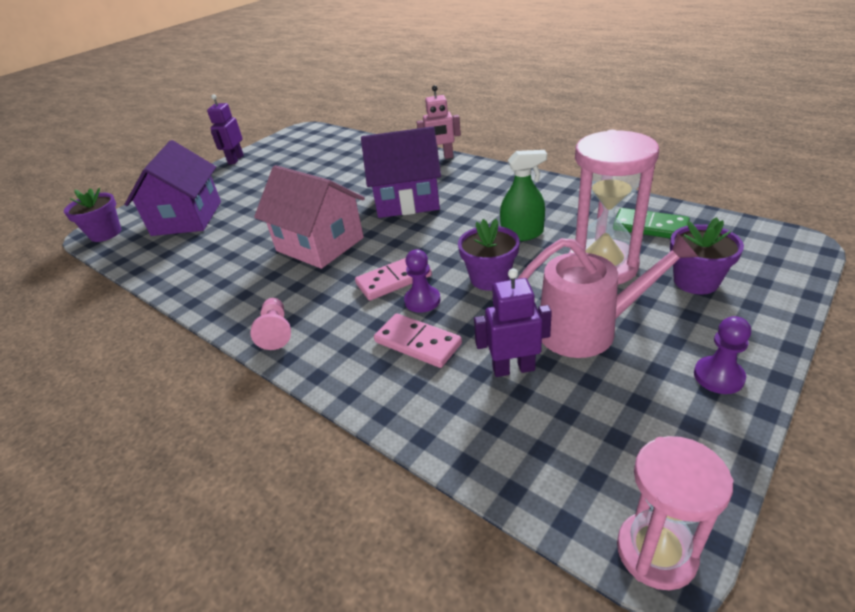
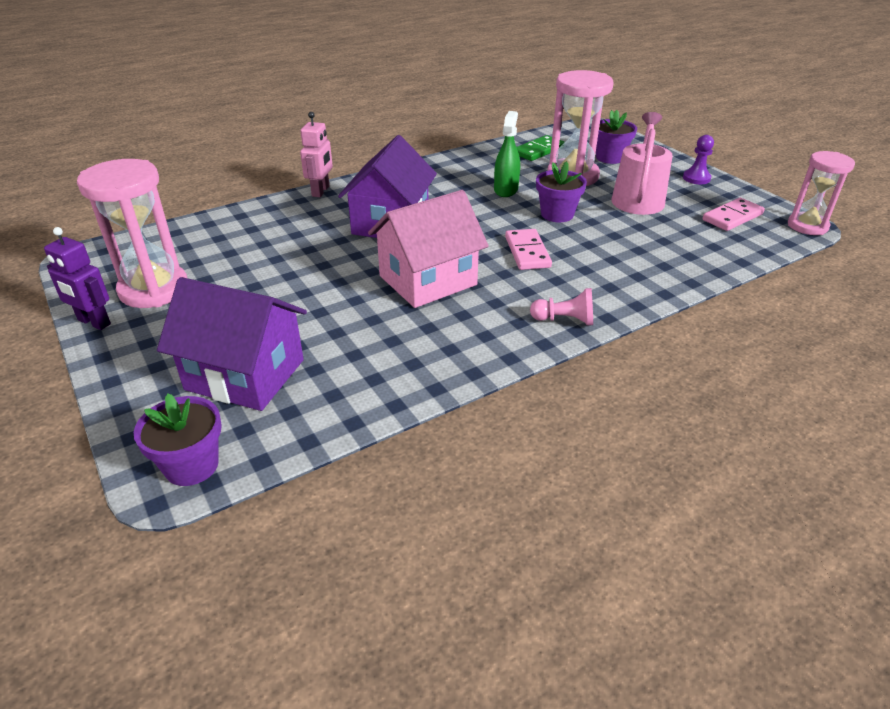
camera: 75 degrees left, 0 degrees up
(274, 160) = (154, 289): none -> pink hourglass
(418, 343) = (619, 256): pink domino -> pink domino (732, 217)
(422, 300) = (567, 245): purple pawn -> none
(513, 368) = (664, 229): purple robot -> none

